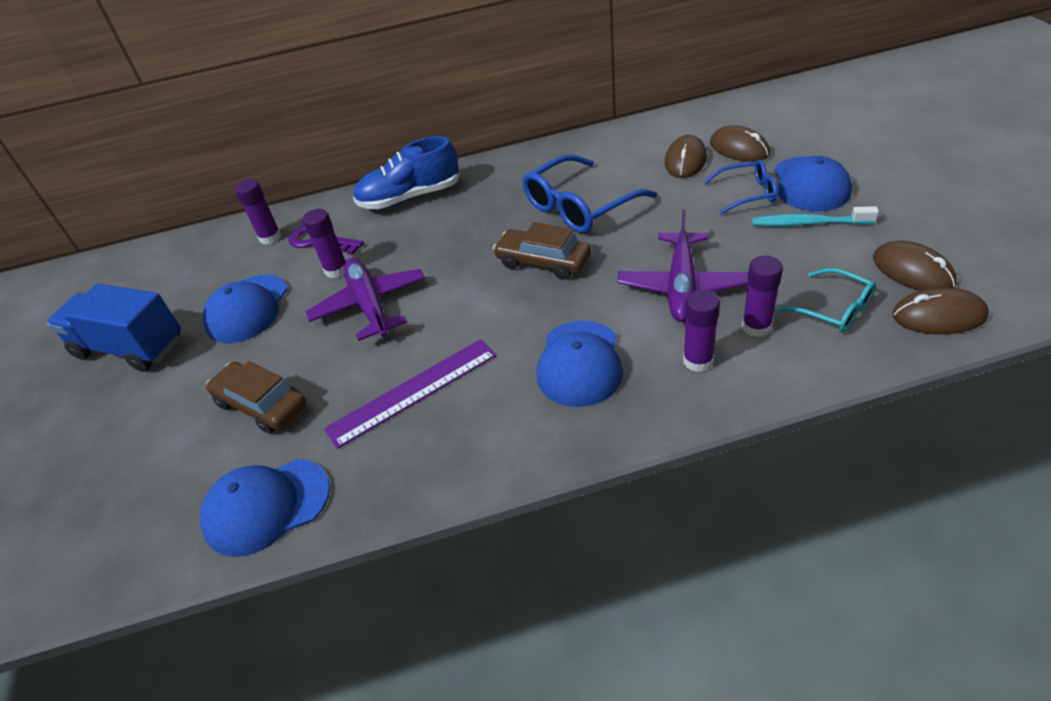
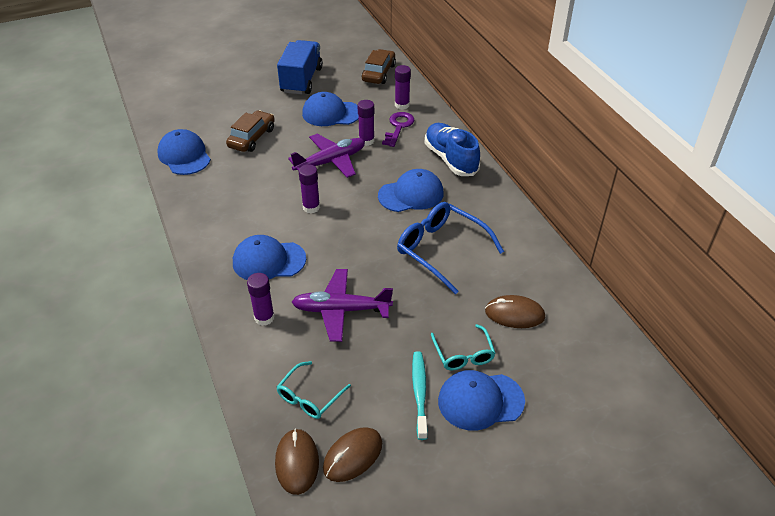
camera: 75 degrees right, 0 degrees up
(413, 391) = (254, 192): purple ruler -> none
(469, 229) = (411, 194): none -> blue cap
(543, 262) = (372, 236): brown car -> brown car (379, 73)
(739, 148) = (539, 353): brown mouse -> none
(746, 193) = (463, 354): blue glasses -> turquoise glasses
(756, 327) = (294, 350): purple glue stick -> purple glue stick (311, 207)

